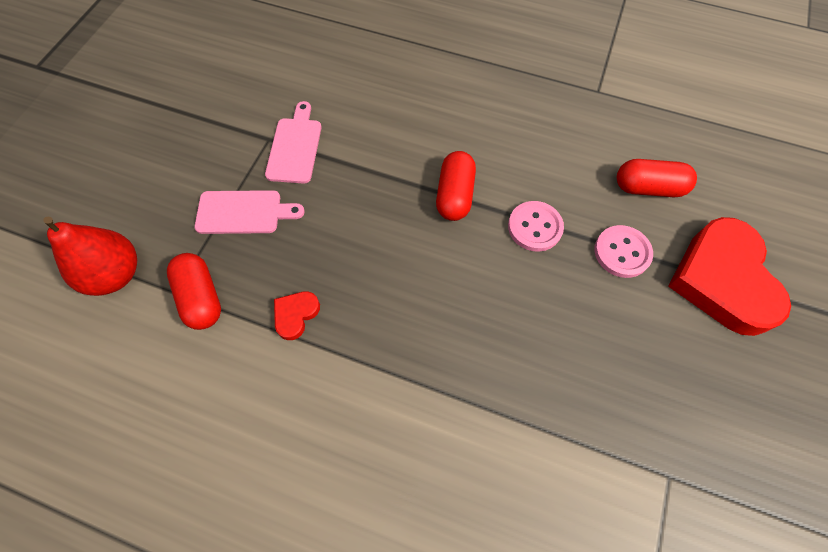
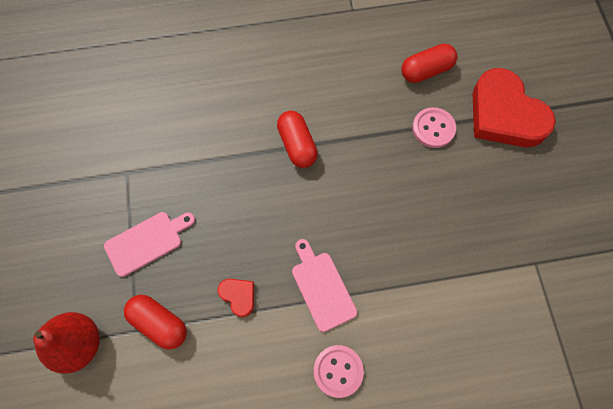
camera: 30 degrees left, 5 degrees up
(295, 147) = (152, 168): pink cutting board -> pink cutting board (321, 287)
(295, 315) = (238, 296): red heart -> red heart turned 135 degrees clockwise
(534, 227) = (366, 140): pink button -> pink button (338, 371)

